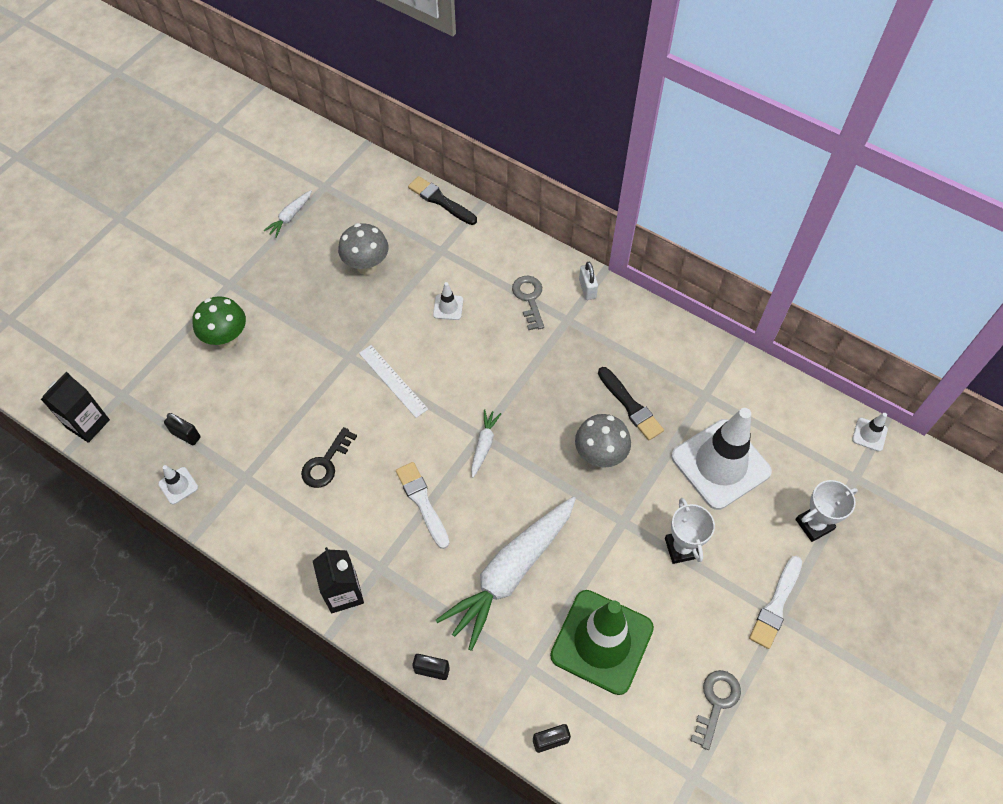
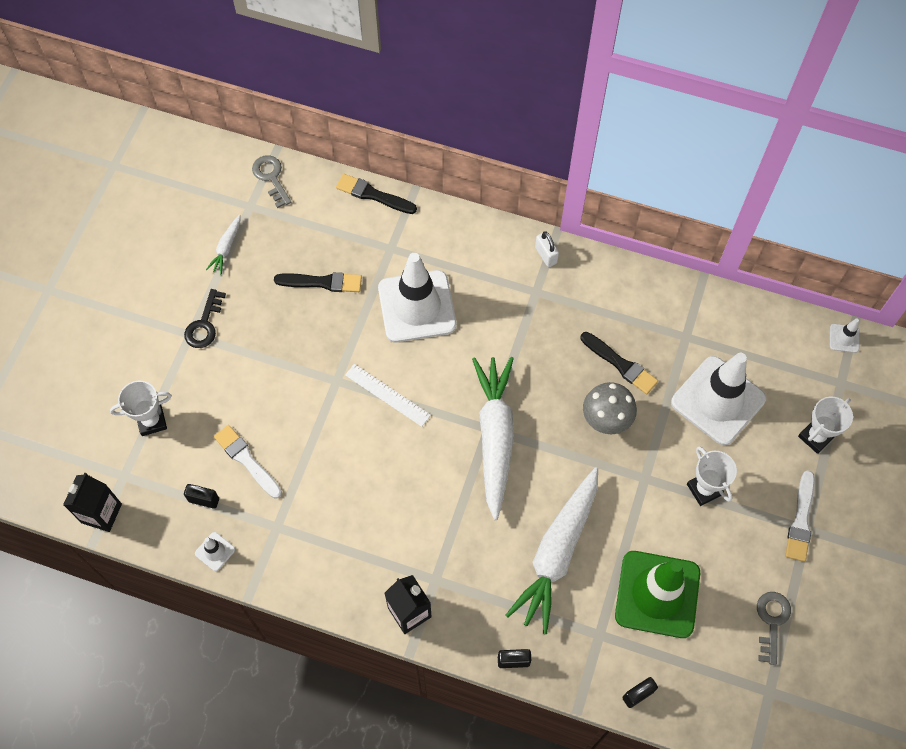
camera: 15 degrees left, 5 degrees up
(165, 352) = (151, 421): none -> white trophy
(227, 339) = (208, 392): green mushroom -> none
(326, 463) = (350, 493): black key -> black key (204, 324)
(367, 266) = (322, 282): grey mushroom -> black brush
(422, 502) = (454, 507): white brush -> white brush (247, 460)
(448, 307) = (417, 306): white traffic cone -> white traffic cone, size x2.49
(484, 445) = (495, 437): white carrot -> white carrot, size x2.32
(529, 299) = (493, 279): grey key -> grey key (271, 178)

